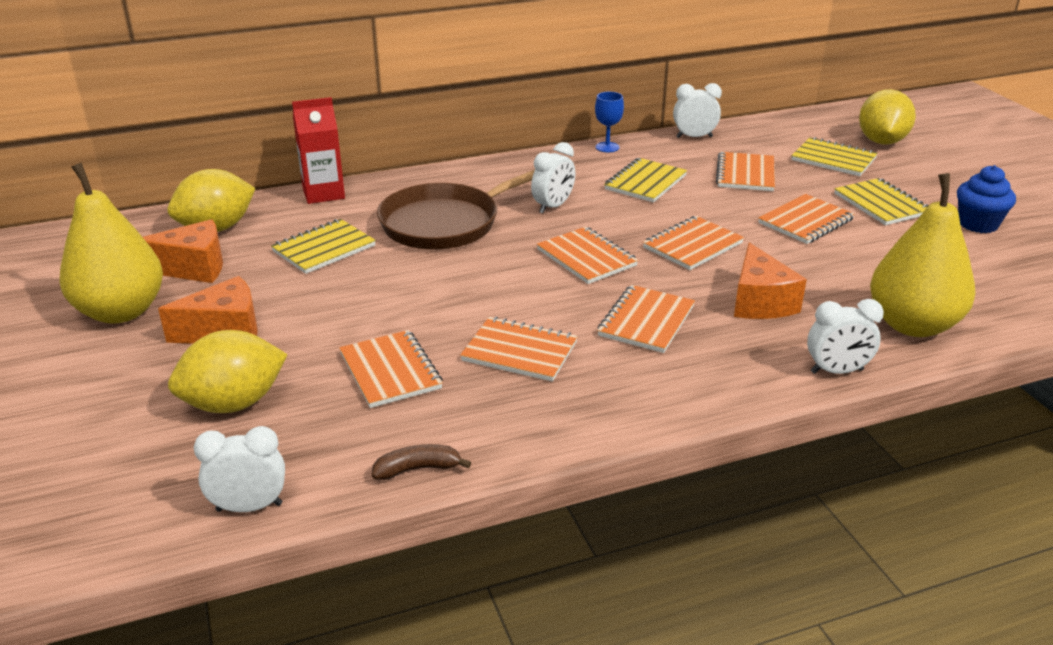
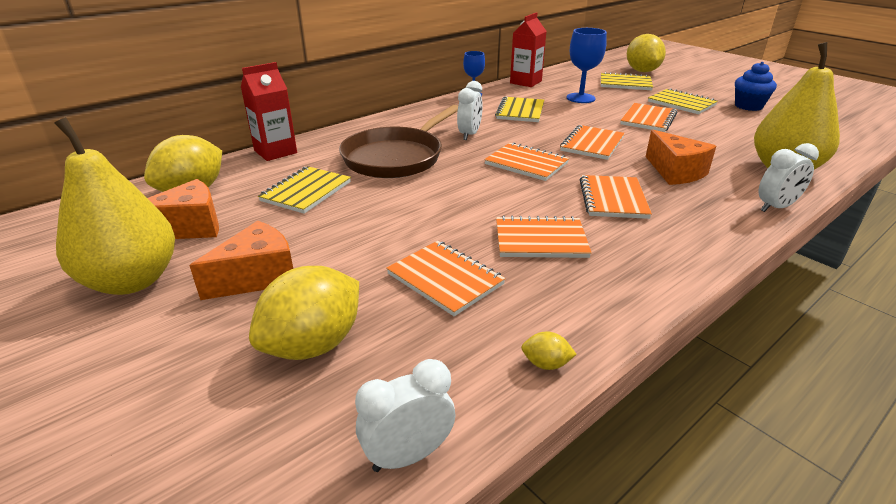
camera: 20 degrees left, 0 degrees up
(417, 469) = (546, 364): brown banana -> yellow lemon
(694, 137) = (525, 82): white clock -> red carton
(745, 174) = (580, 98): orange notebook -> blue goblet

